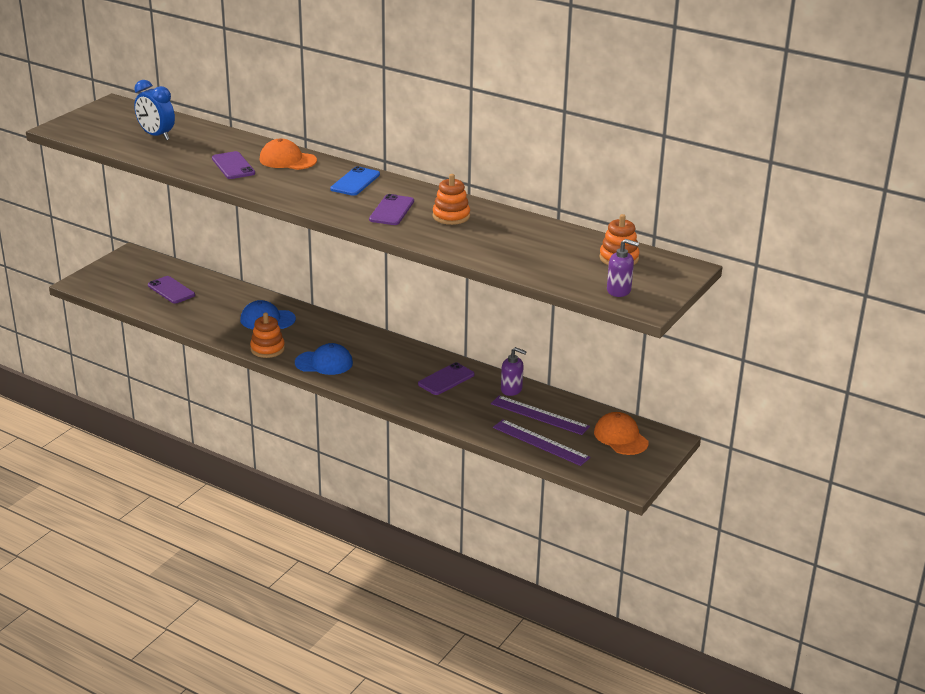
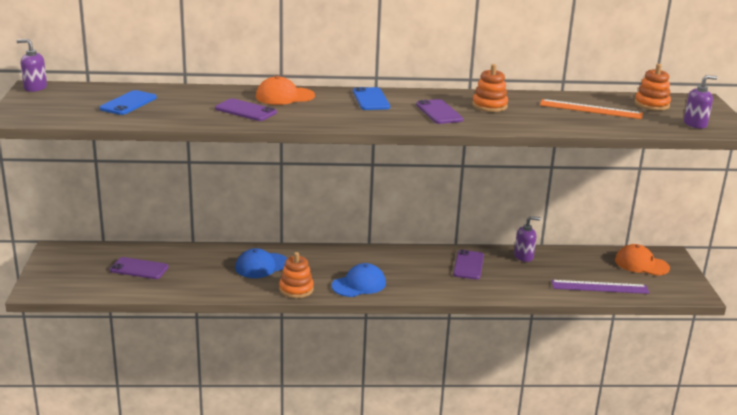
camera: 35 degrees left, 5 degrees down
(112, 104) = (35, 88): none -> purple soap dispenser
(156, 136) = (128, 103): blue clock -> blue phone
(539, 415) = (569, 268): purple ruler -> none
(543, 246) = (591, 109): none -> orange ruler

